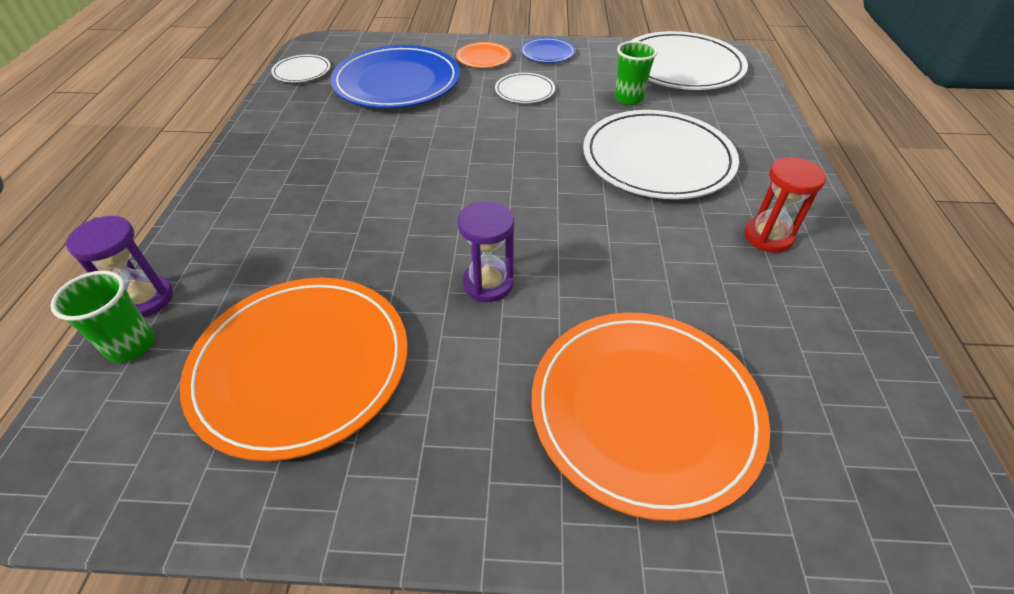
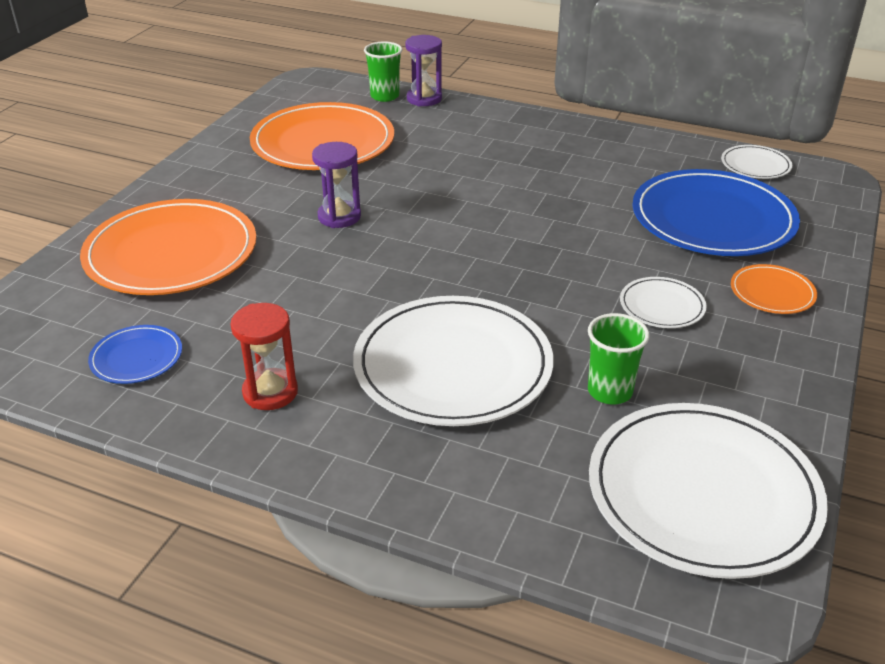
camera: 110 degrees right, 10 degrees down
(547, 53) = (780, 354): blue plate -> blue plate (136, 357)

